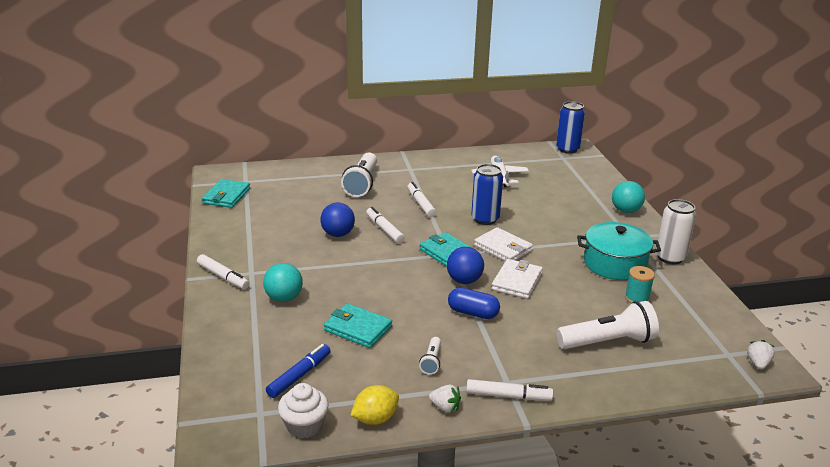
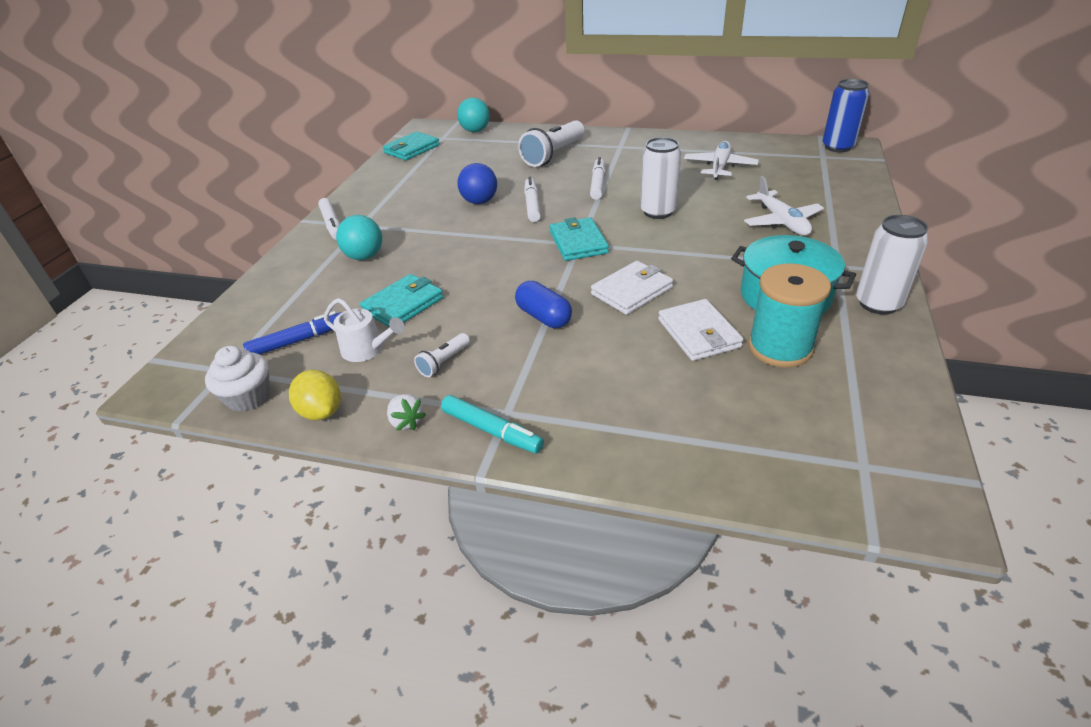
camera: 30 degrees right, 10 degrees up
(358, 328) = (403, 305): turquoise wallet -> turquoise wallet turned 75 degrees clockwise
(364, 368) = (367, 350): none -> white watering can
(375, 419) = (321, 411): yellow lemon -> yellow lemon turned 60 degrees clockwise
(464, 280) = (568, 277): blue ball -> none
(485, 219) = (658, 212): blue can -> white can
(503, 248) = (650, 248): white wallet -> white wallet (698, 333)
(508, 396) = (491, 430): white marker -> turquoise marker
(573, 212) = (781, 221): none -> white plane
(608, 342) = (687, 396): white flashlight -> none
(625, 211) = (859, 231): turquoise ball -> turquoise ball (475, 131)
(637, 298) = (780, 348): turquoise spool -> turquoise spool, size x1.75
(758, 363) = (906, 495): white strawberry -> none

